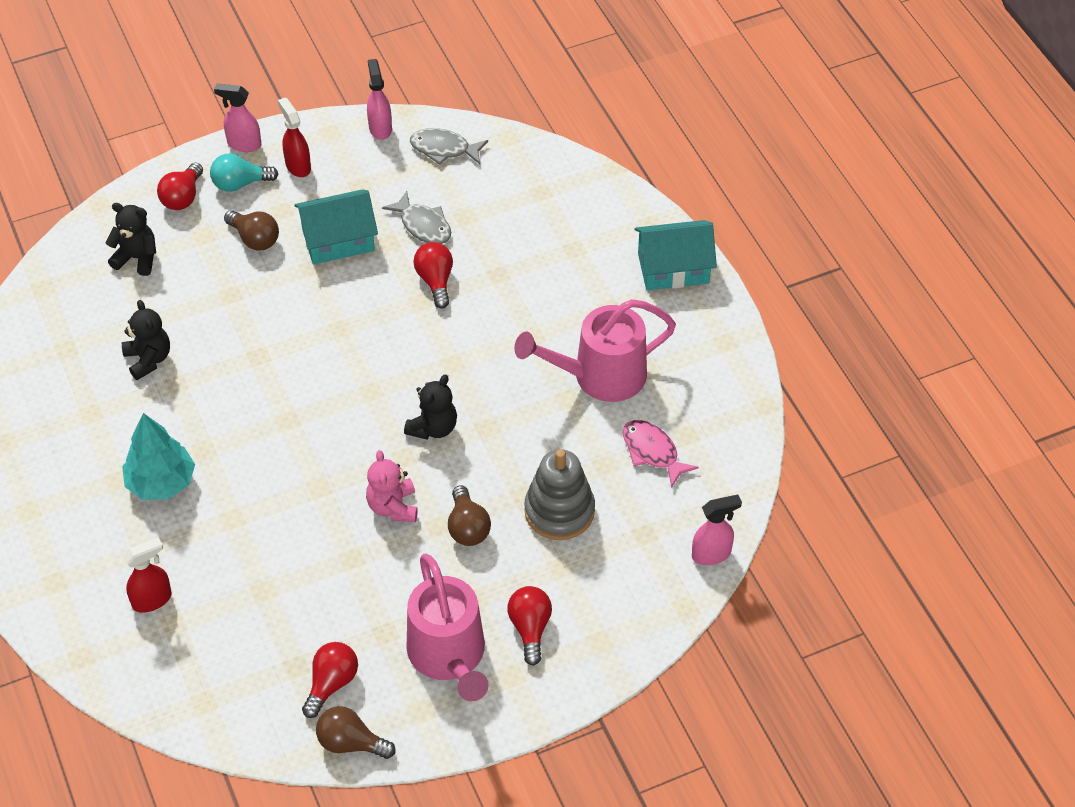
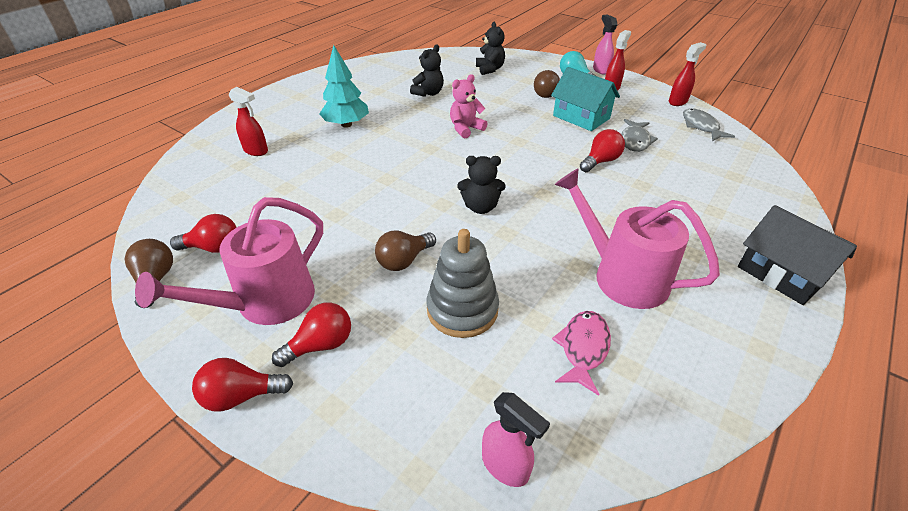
camera: 60 degrees right, 10 degrees down
(182, 197) = (543, 67): red light bulb -> red light bulb (241, 396)
(380, 128) = (678, 101): pink spray bottle -> red spray bottle
(393, 507) = (395, 215): pink teddy bear -> pink teddy bear (466, 129)
(673, 268) = (781, 274): turquoise house -> black house

